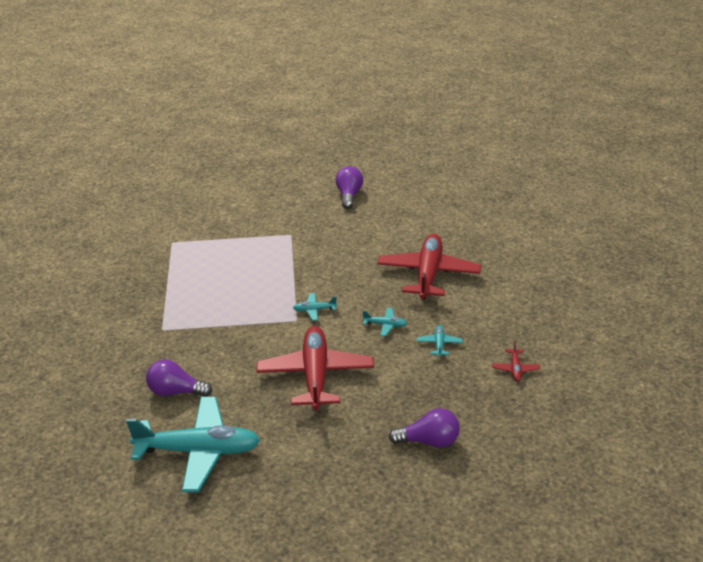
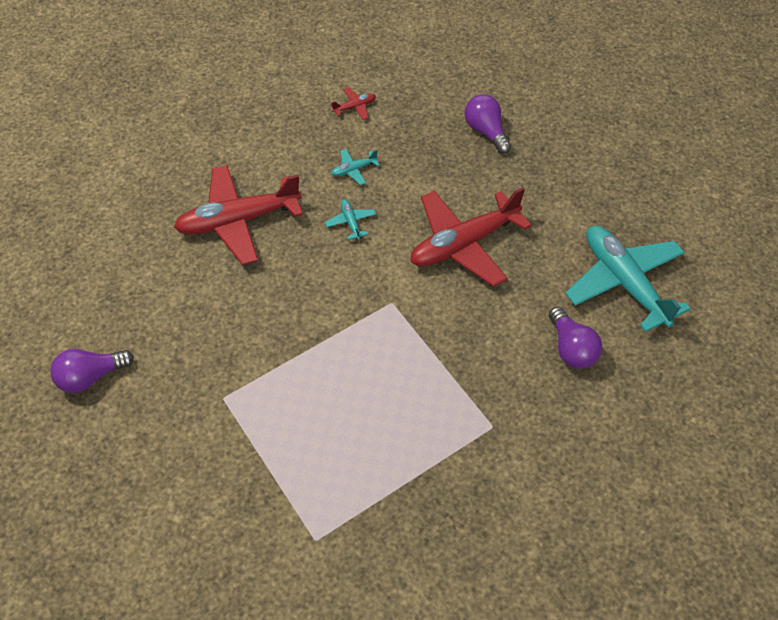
camera: 120 degrees left, 20 degrees up
(314, 310) = (364, 294): turquoise plane -> none

